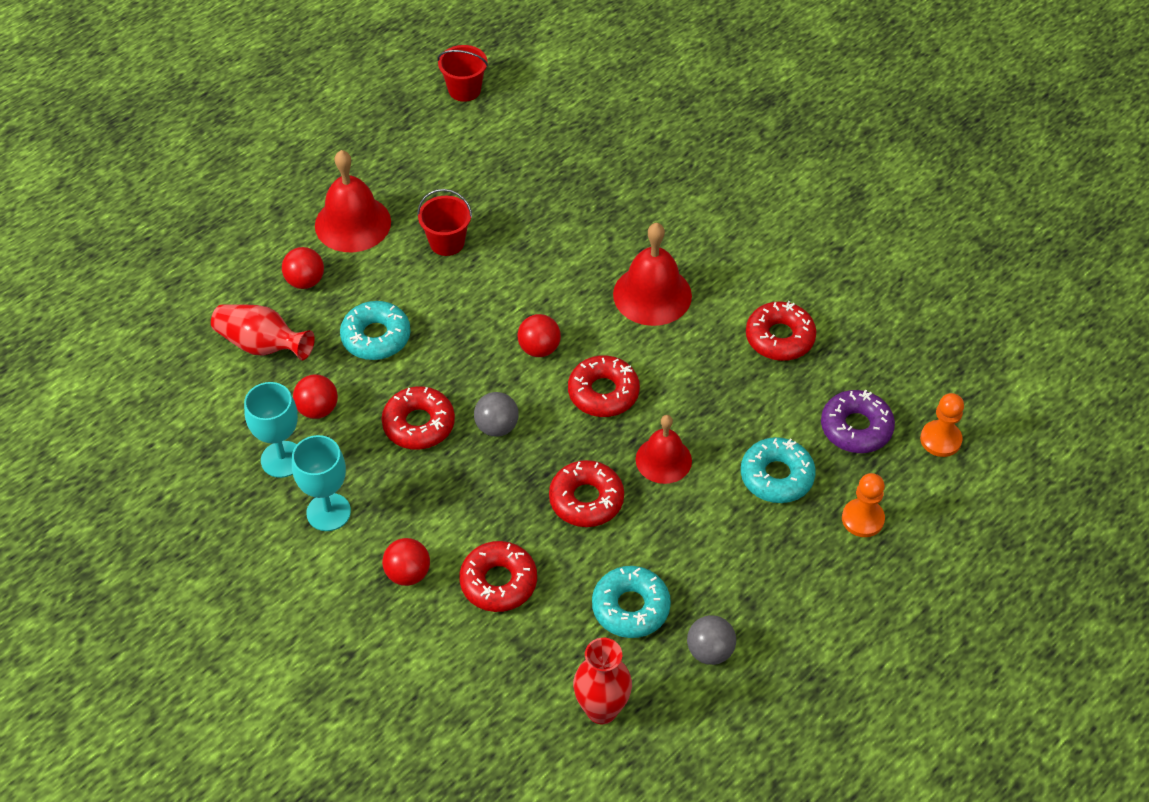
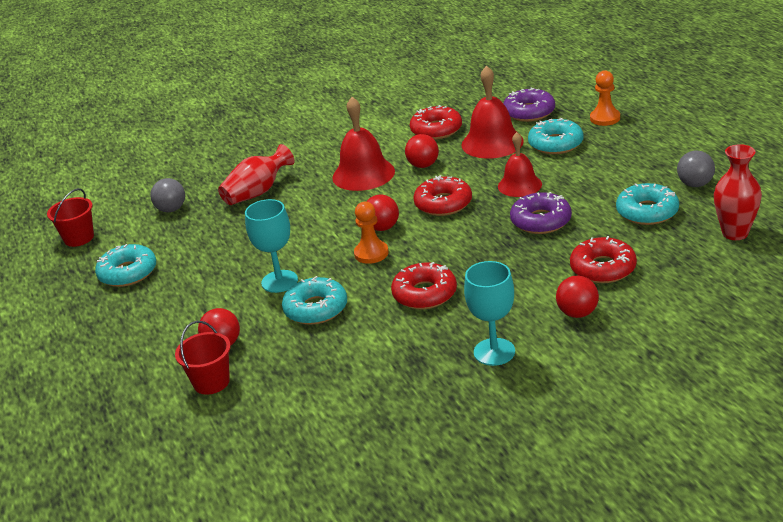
camera: 65 degrees left, 20 degrees down
(262, 345) = (280, 377): red vase -> red vase (257, 192)
(282, 459) = (421, 375): turquoise goblet -> turquoise goblet (279, 281)
(318, 409) = (376, 349): red ball -> red ball (423, 165)
(353, 223) = (176, 311): red bell -> red bell (492, 143)
(410, 157) = (128, 273): none -> turquoise donut
(447, 242) = (239, 262): red bucket -> red bucket (211, 382)
(497, 427) = (449, 255): grey ball -> grey ball (171, 209)
(586, 500) = (541, 221): red donut -> purple donut
(940, 440) = (553, 86): orange pawn -> orange pawn (371, 253)

